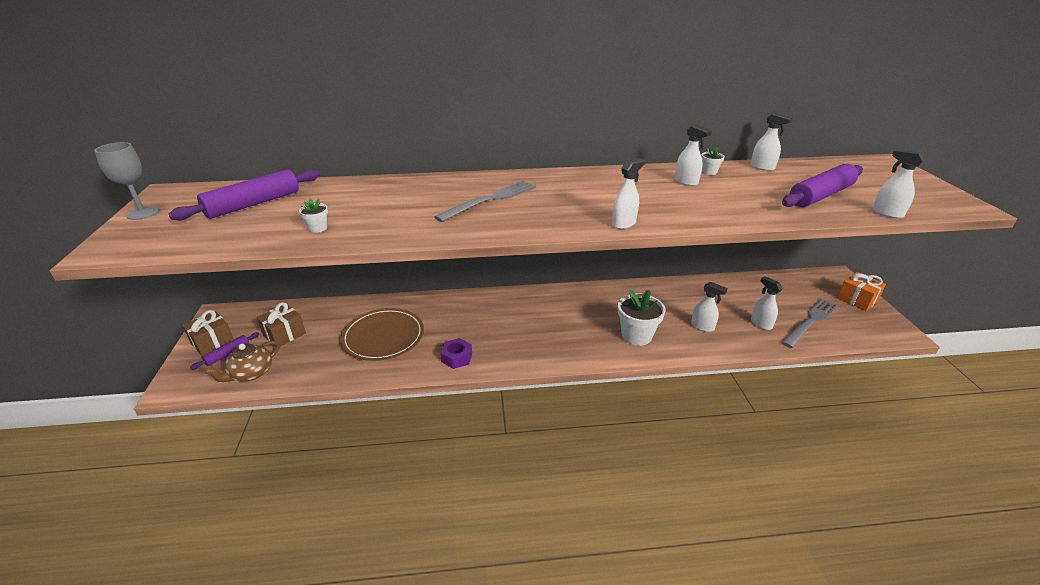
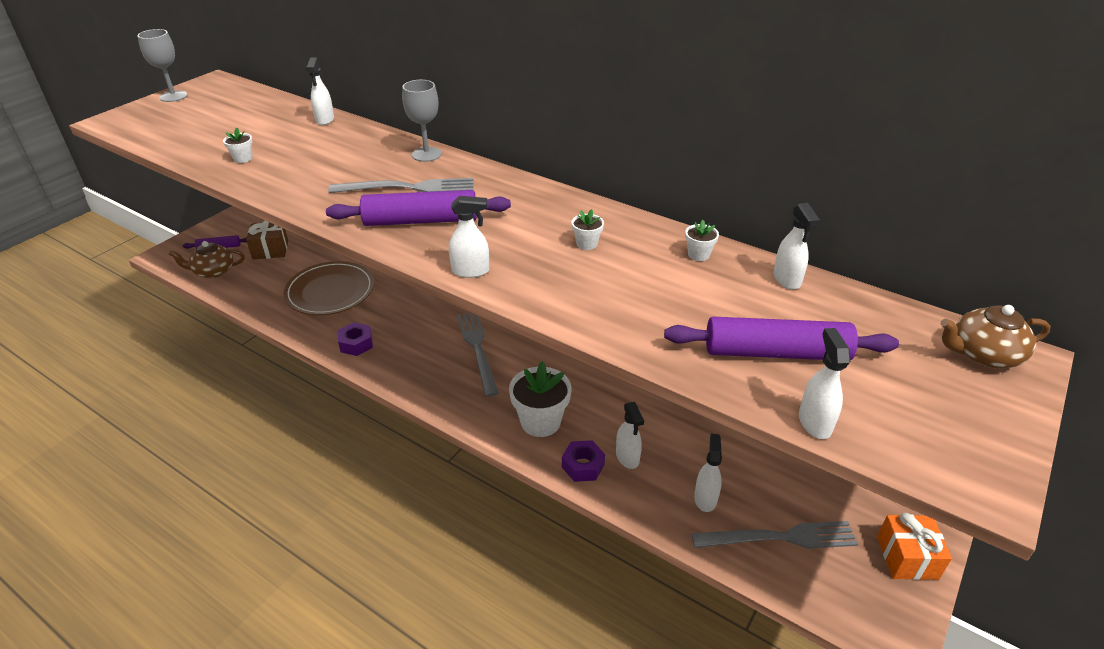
camera: 40 degrees right, 5 degrees up
(213, 342) = (222, 232): brown gift -> none
(253, 204) = (243, 116): purple rolling pin -> purple rolling pin (421, 221)
(462, 179) = (426, 154): none -> grey goblet
(542, 318) = (477, 349): none -> grey fork
(651, 187) = (586, 244): none -> white flower pot
(686, 182) = (640, 255): white spray bottle -> white spray bottle (325, 120)
(690, 344) = (583, 466): none -> purple nut
(874, 165) = (983, 354): none -> brown teapot

